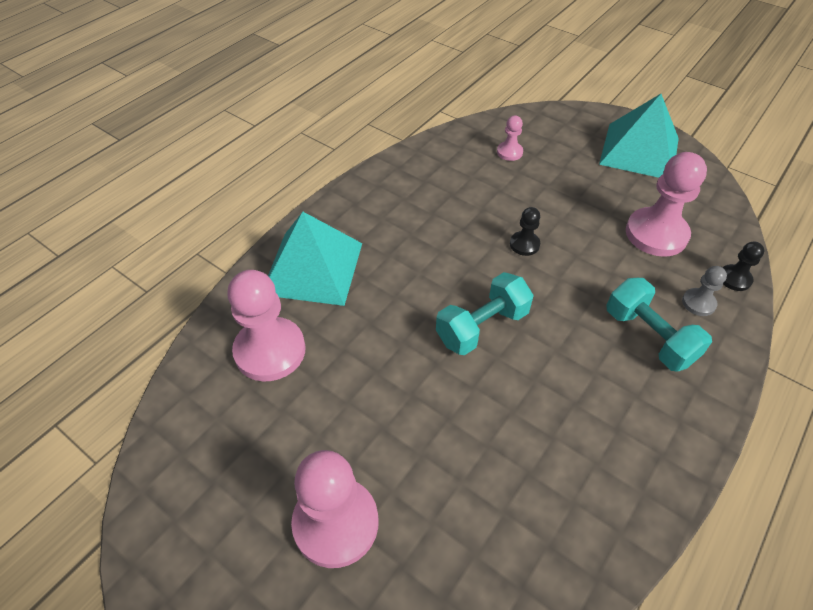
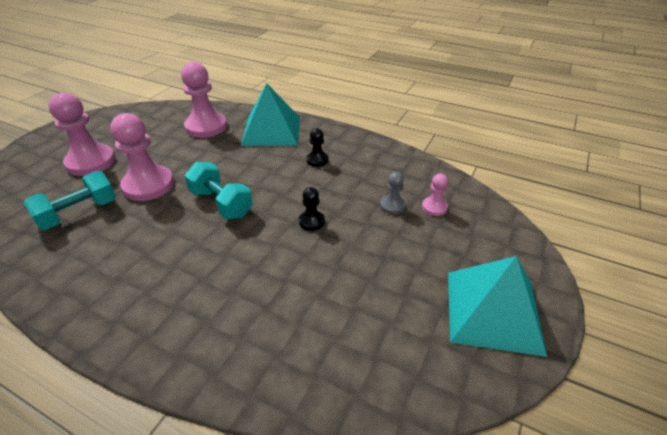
camera: 80 degrees right, 10 degrees down
(648, 337) = (206, 304): turquoise dumbbell -> turquoise dumbbell (78, 213)
(656, 234) = (348, 319): pink pawn -> pink pawn (148, 185)
(698, 303) = (249, 350): grey pawn -> grey pawn (392, 205)
(734, 279) = (289, 392): black pawn -> black pawn (317, 160)

